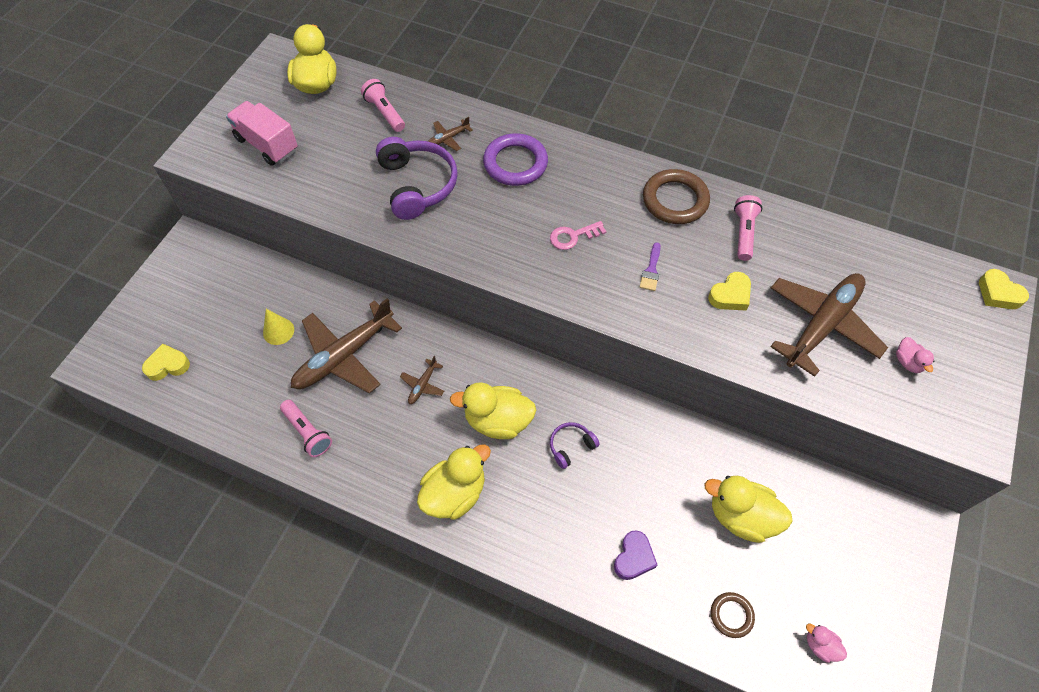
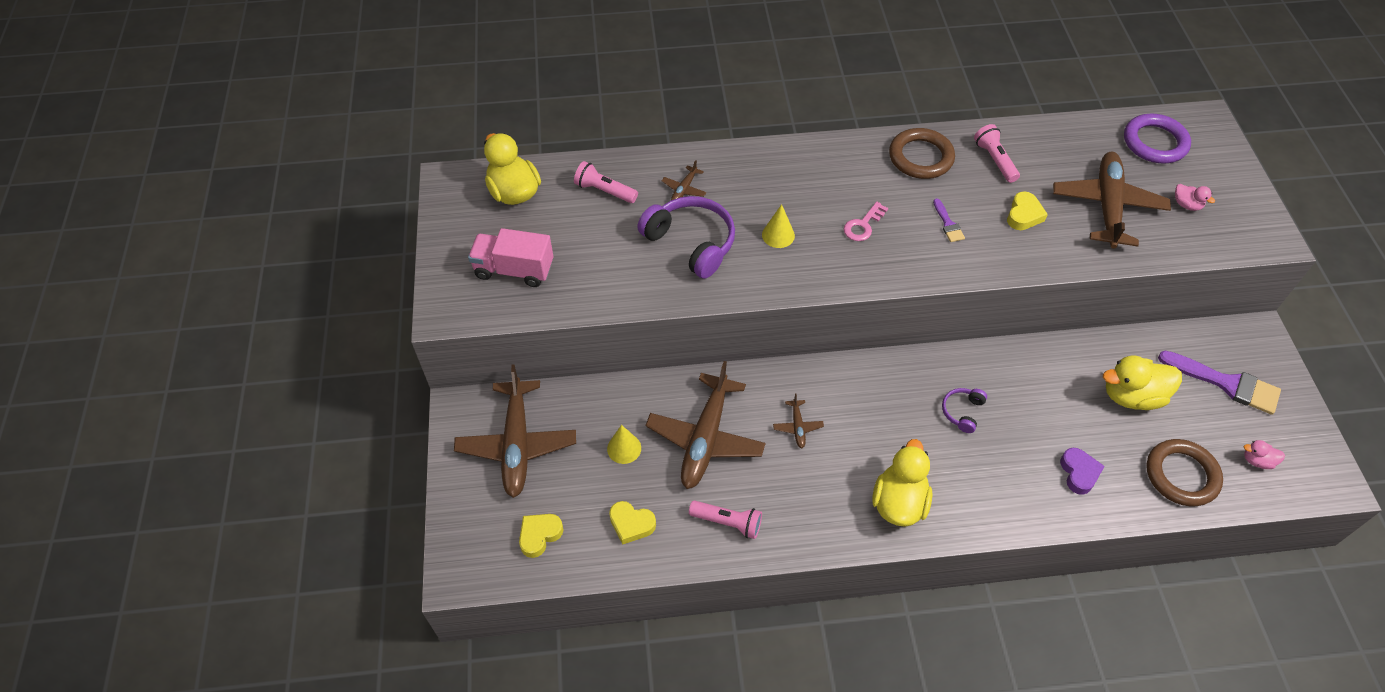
camera: 30 degrees left, 5 degrees down
(207, 287) = (517, 444): none -> brown plane
(493, 211) = (778, 235): none -> yellow cone
(498, 421) = (886, 423): yellow duck -> none
(515, 163) = (762, 185): purple ring -> purple ring (1154, 142)
(731, 615) = (1181, 475): brown ring -> brown ring, size x1.79
(847, 555) = (1226, 383): none -> purple brush
(998, 293) = (1207, 123): yellow heart -> yellow heart (631, 524)

